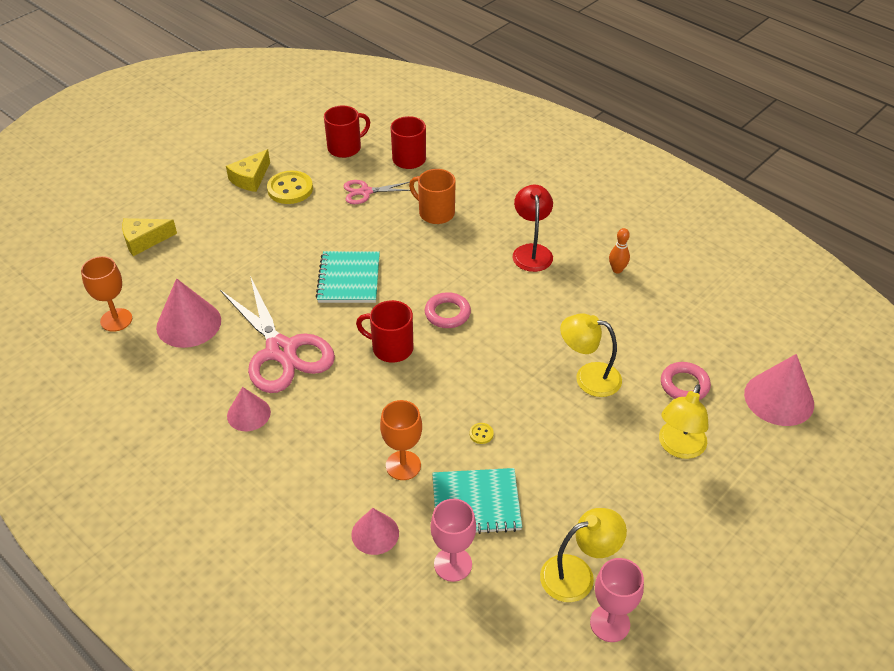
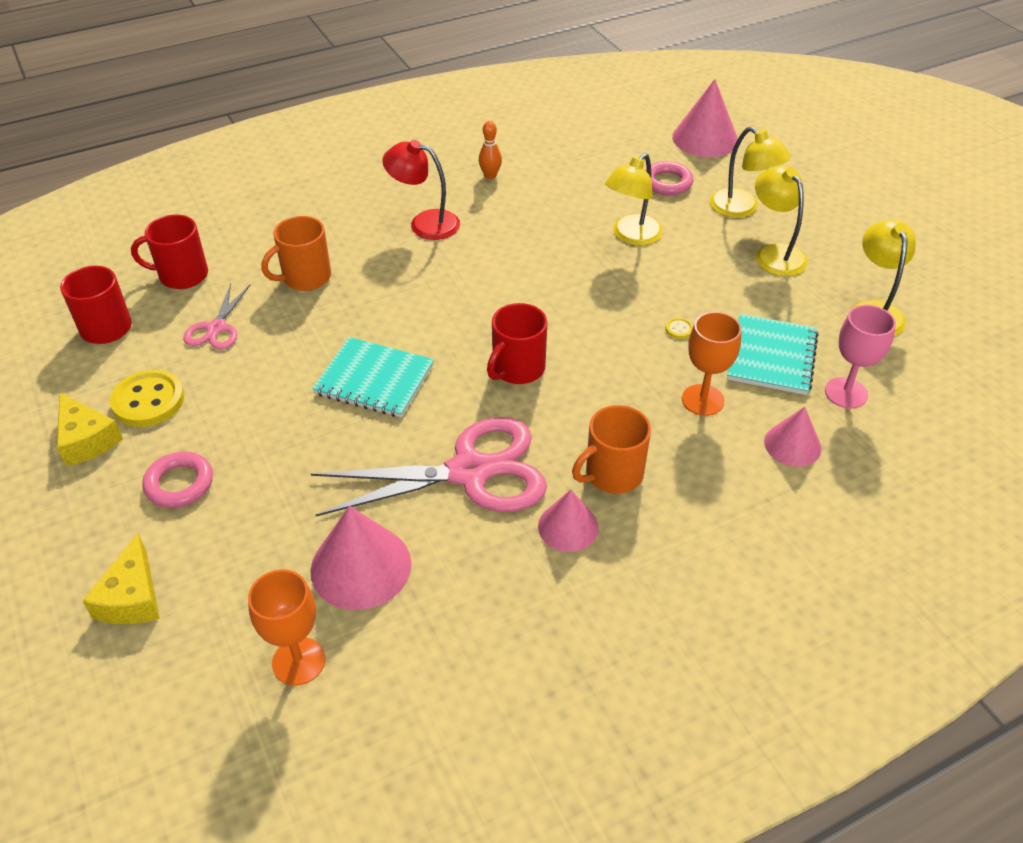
camera: 70 degrees left, 0 degrees up
(305, 427) = (612, 474): none -> orange mug
(447, 313) = (485, 310): pink ring -> pink ring (179, 484)
(610, 623) = (931, 306): pink goblet -> none
(623, 484) = (774, 253): none -> yellow lamp

